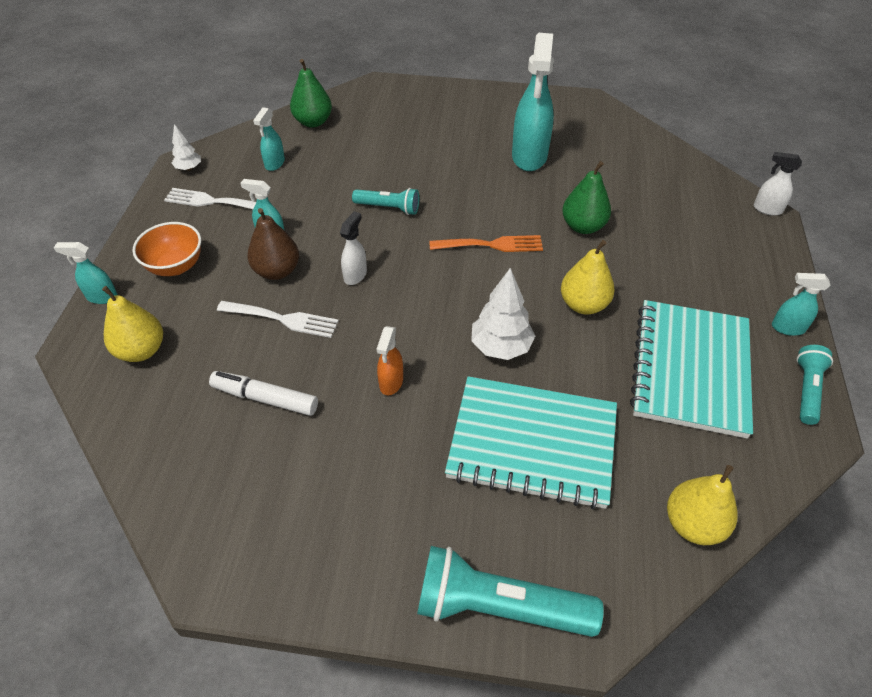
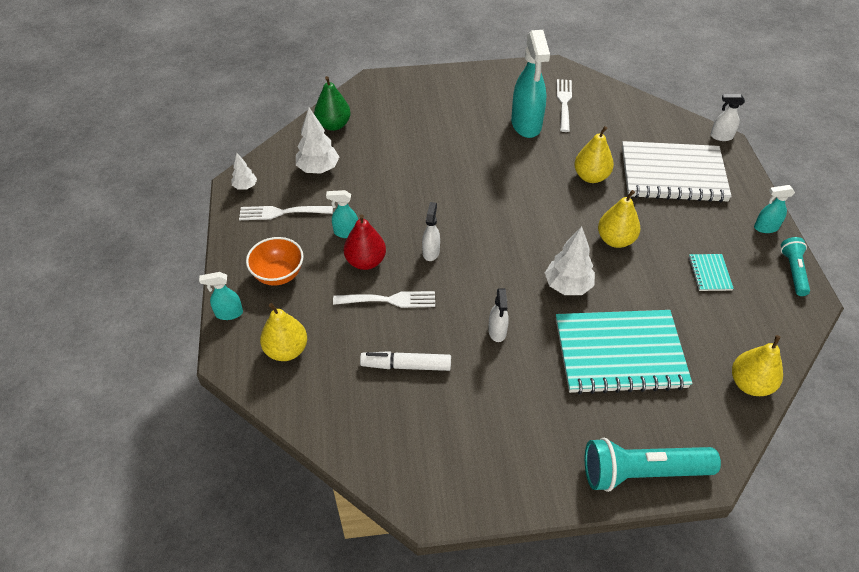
camera: 15 degrees left, 0 degrees up
(274, 164) = (318, 169): turquoise spray bottle -> white tree
(277, 271) = (365, 261): brown pear -> red pear
(389, 208) = (432, 190): turquoise flashlight -> none
(391, 382) = (497, 331): orange spray bottle -> white spray bottle
(491, 245) = (527, 205): orange fork -> none
(583, 226) = (591, 176): green pear -> yellow pear
(584, 140) = (564, 102): none -> white fork
(687, 242) = (673, 174): none -> white notebook
(690, 369) = (709, 273): turquoise notebook -> turquoise notebook, size x0.41

